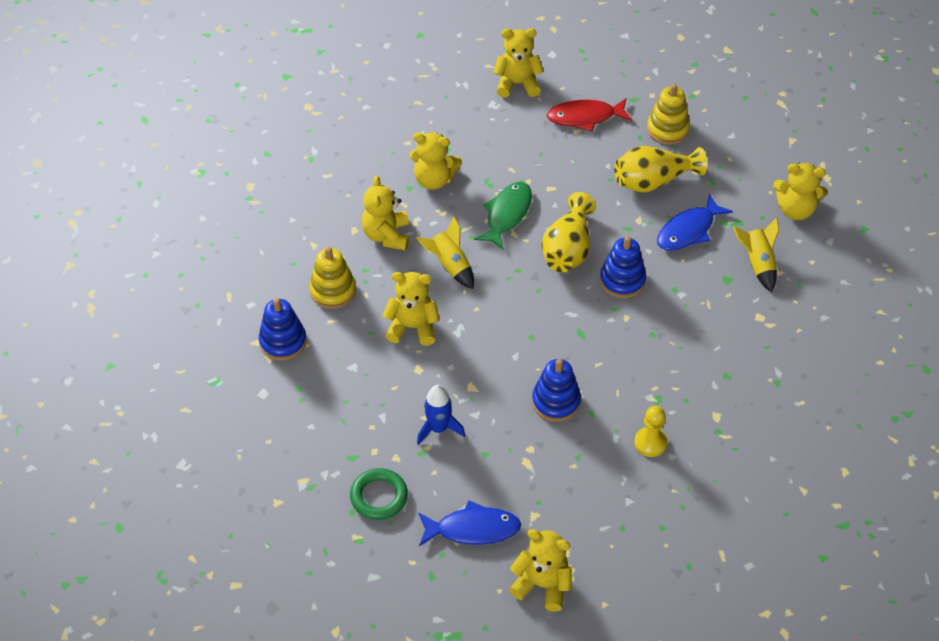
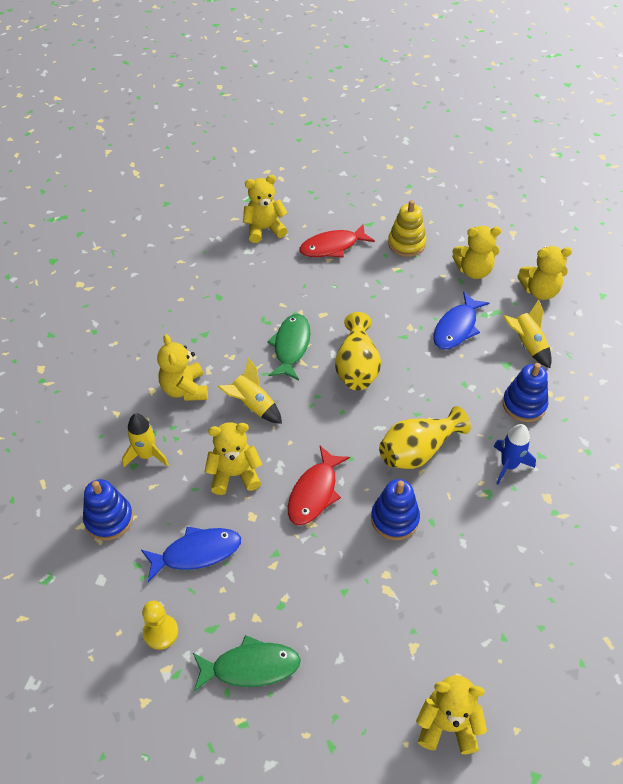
camera: 15 degrees left, 0 degrees up
(333, 291) = (146, 455): yellow stacking toy -> yellow rocket
(379, 496) = (250, 667): green ring -> green fish
(434, 180) = (214, 328): yellow teddy bear -> yellow teddy bear (473, 271)
(438, 428) = (290, 575): blue rocket -> blue rocket (508, 465)
(473, 529) = (357, 679): blue fish -> blue fish (196, 553)
(485, 361) = (314, 492): none -> red fish
(622, 280) = (415, 385): blue stacking toy -> blue stacking toy (524, 404)
(650, 443) = (497, 539): yellow pawn -> yellow pawn (160, 632)
(653, 181) = (410, 290): yellow vase -> yellow vase (418, 451)

